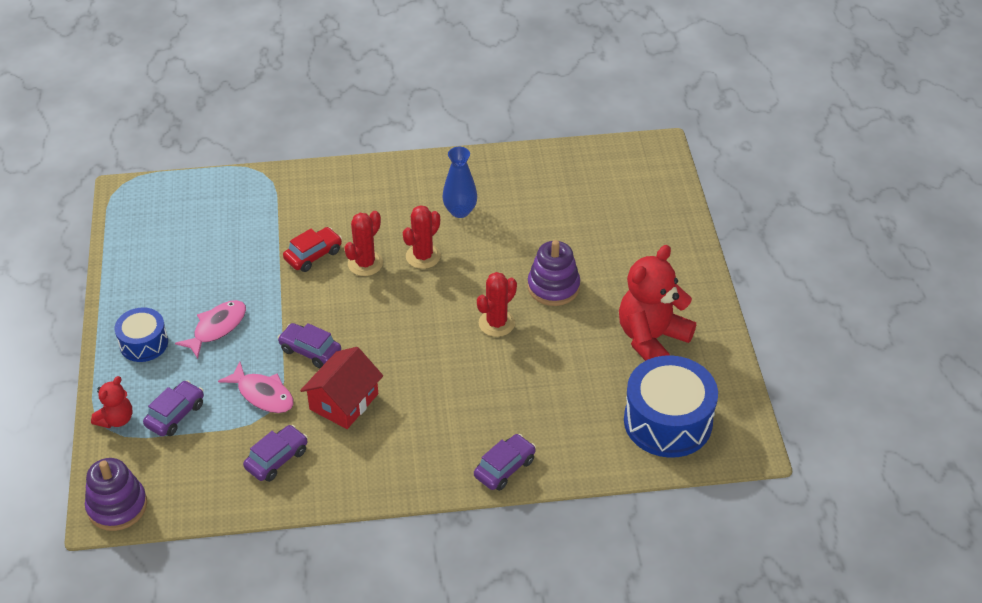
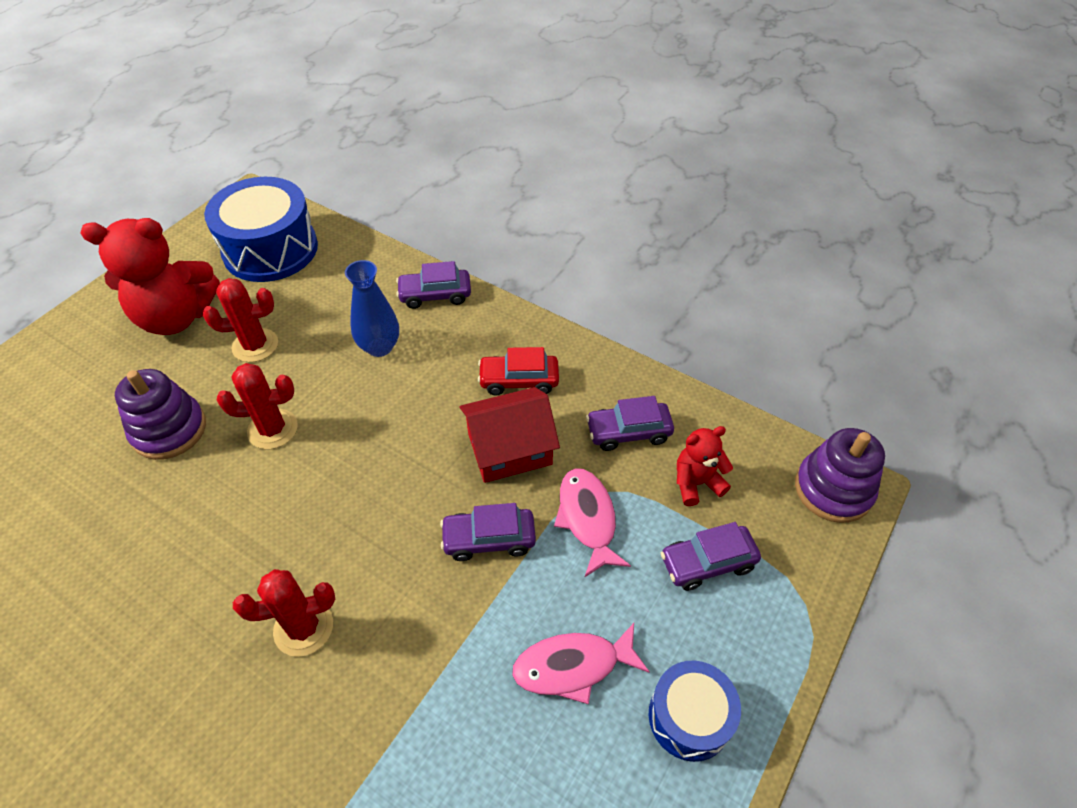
camera: 140 degrees left, 5 degrees up
(116, 419) = (787, 608): red teddy bear -> red teddy bear (696, 483)
(310, 351) = (489, 539): purple car -> purple car turned 105 degrees clockwise
(313, 255) = (348, 702): red car -> red car (519, 380)
(423, 256) = (231, 582): red cactus -> red cactus (255, 345)
(460, 211) = (104, 623): blue vase -> blue vase (379, 347)

